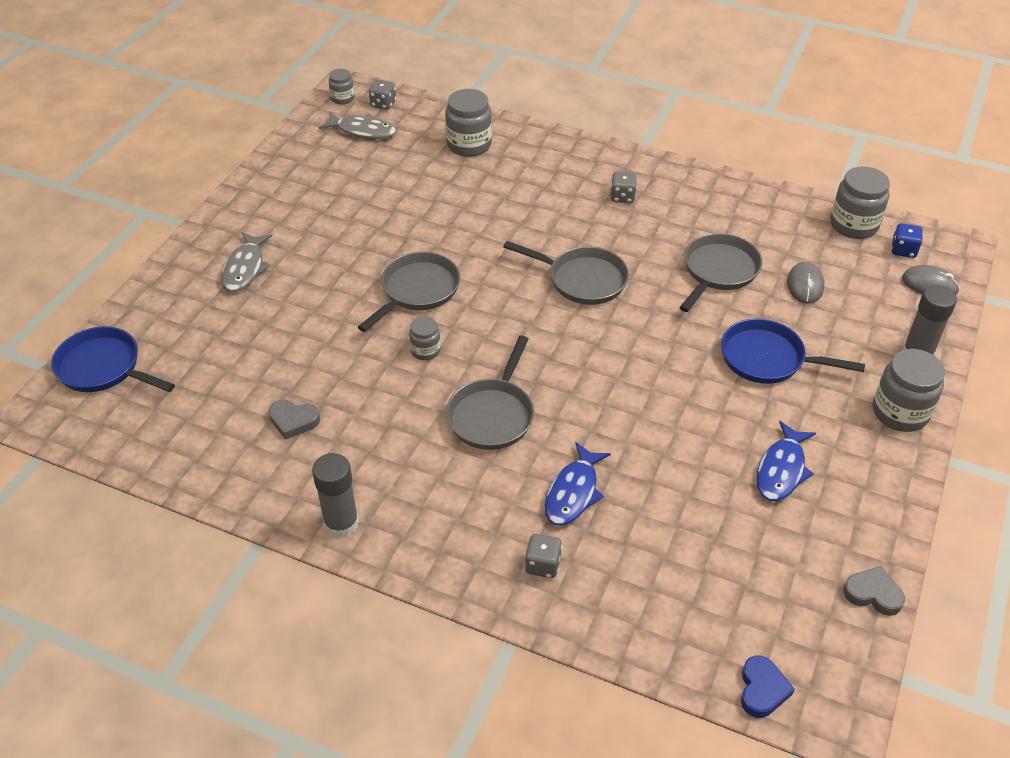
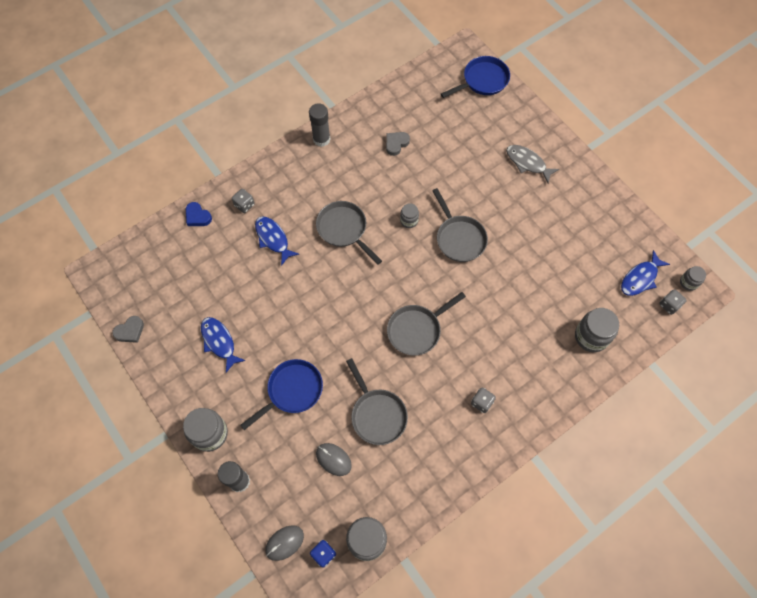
camera: 120 degrees right, 20 degrees up
(363, 131) = (640, 278): grey fish -> blue fish
(762, 690) = (127, 253): blue heart -> blue heart (197, 216)

